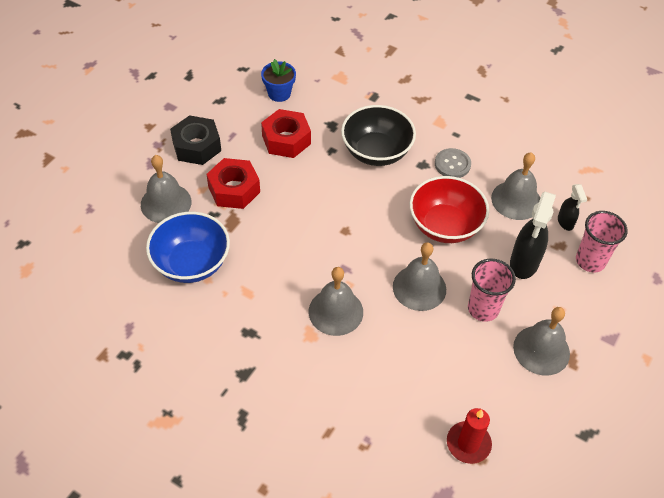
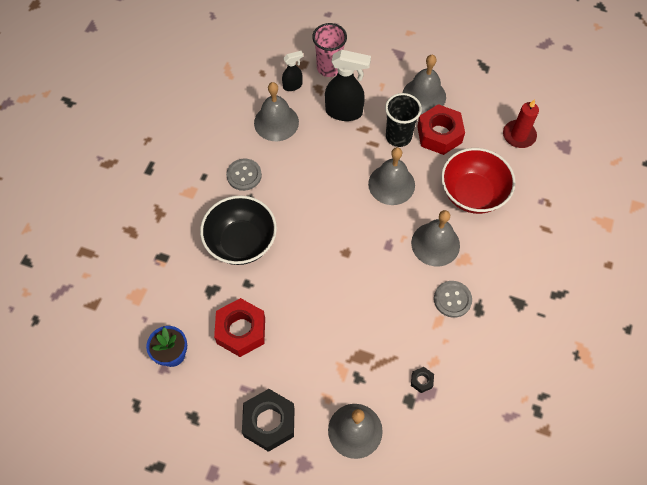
camera: 100 degrees left, 10 degrees up
(191, 263) = (421, 381): blue bowl -> black nut
(234, 189) = (320, 365): red nut -> red nut (439, 134)
(267, 311) = (452, 299): none -> grey button
(445, 226) = (319, 173): red bowl -> red bowl (472, 193)
(483, 309) = (398, 137): pink cup -> black cup

